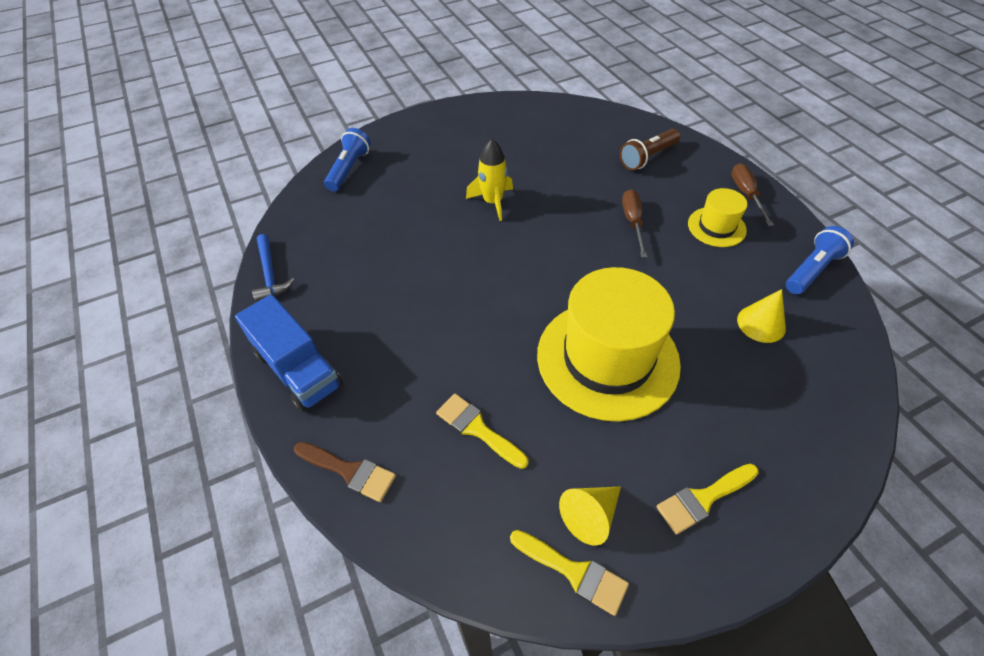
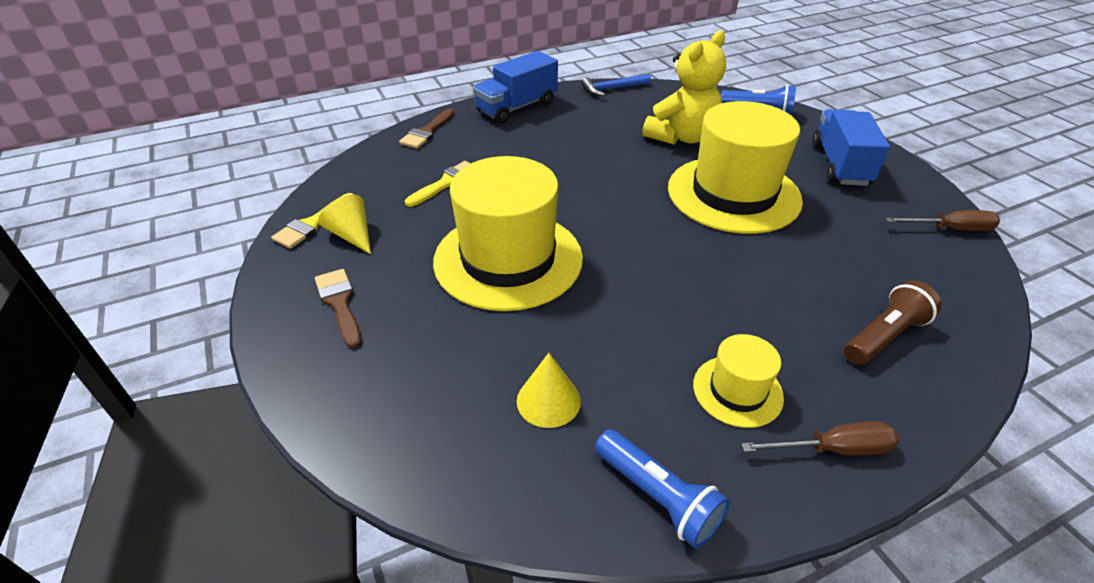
camera: 90 degrees right, 10 degrees down
(392, 225) = (682, 137): none -> yellow teddy bear
(448, 138) = (840, 164): none -> blue truck
(493, 202) = (733, 194): yellow rocket -> yellow hat
(632, 222) = (726, 302): brown screwdriver -> brown screwdriver (950, 229)
(647, 157) = (884, 336): brown flashlight -> brown flashlight turned 90 degrees clockwise
(703, 499) = (340, 303): yellow brush -> brown brush

